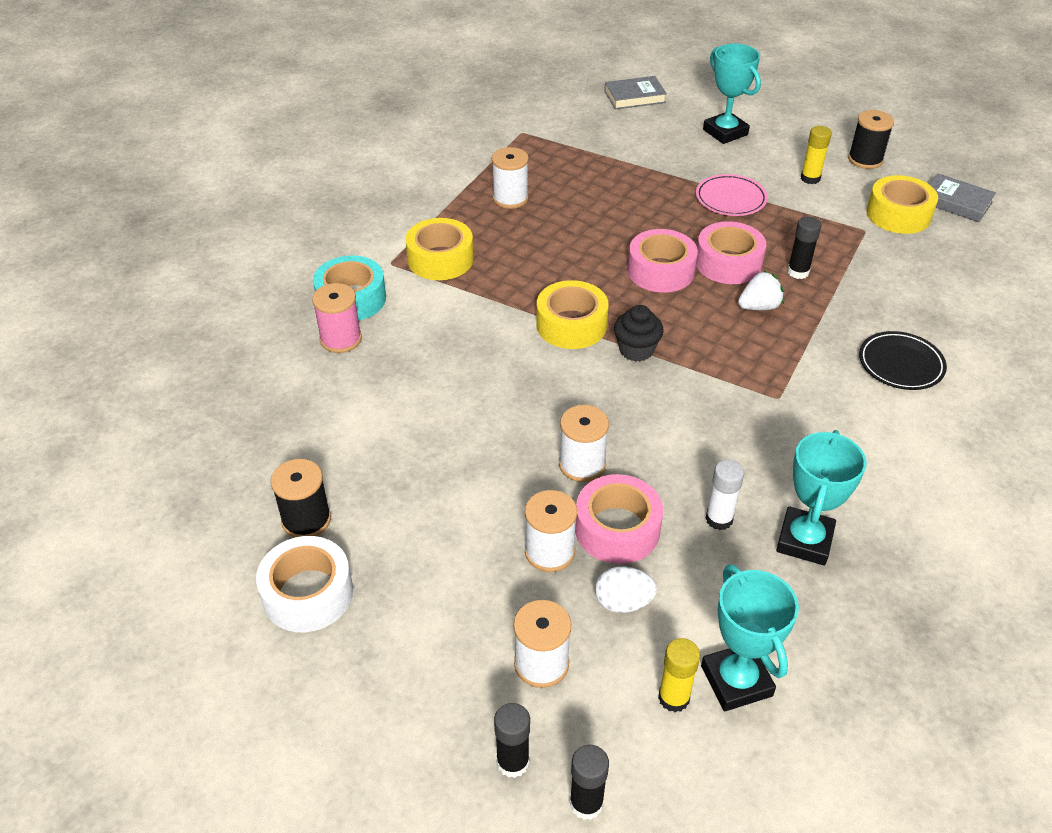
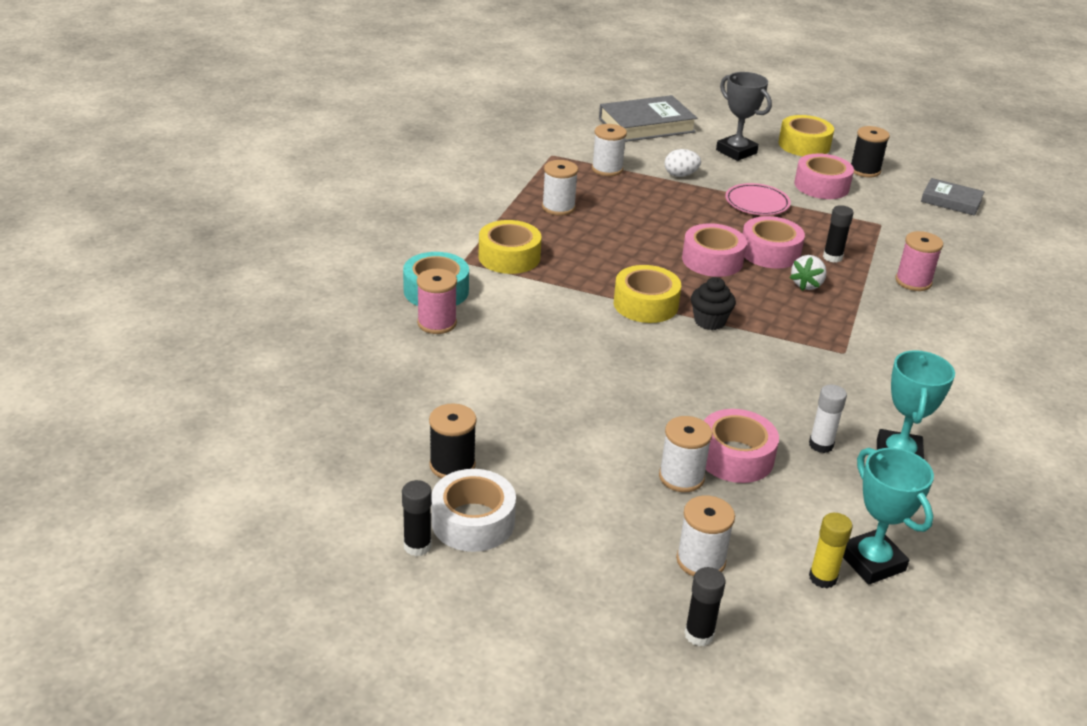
camera: 10 degrees left, 10 degrees down
(582, 464) = (689, 410): white spool -> white spool (607, 169)
(586, 803) = (772, 659): black glue stick -> black glue stick (417, 546)
(623, 602) = (757, 511): white egg -> white egg (680, 175)
(634, 97) = (646, 125): grey book -> grey book, size x1.65
(725, 132) = (736, 151): turquoise trophy -> grey trophy
(759, 307) = (807, 285): white strawberry -> white strawberry turned 150 degrees clockwise
(810, 178) = (821, 186): yellow glue stick -> pink tape
(883, 307) = (913, 282): none -> pink spool
(898, 214) = (905, 211): yellow tape -> yellow tape (804, 145)
(900, 364) = (940, 323): black plate -> none

